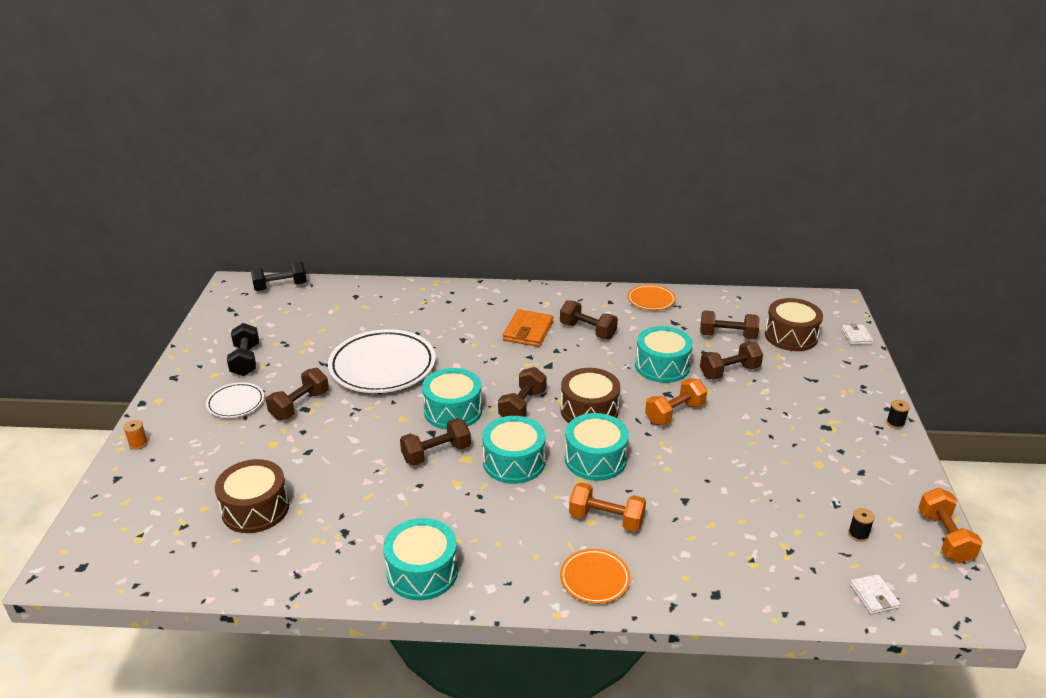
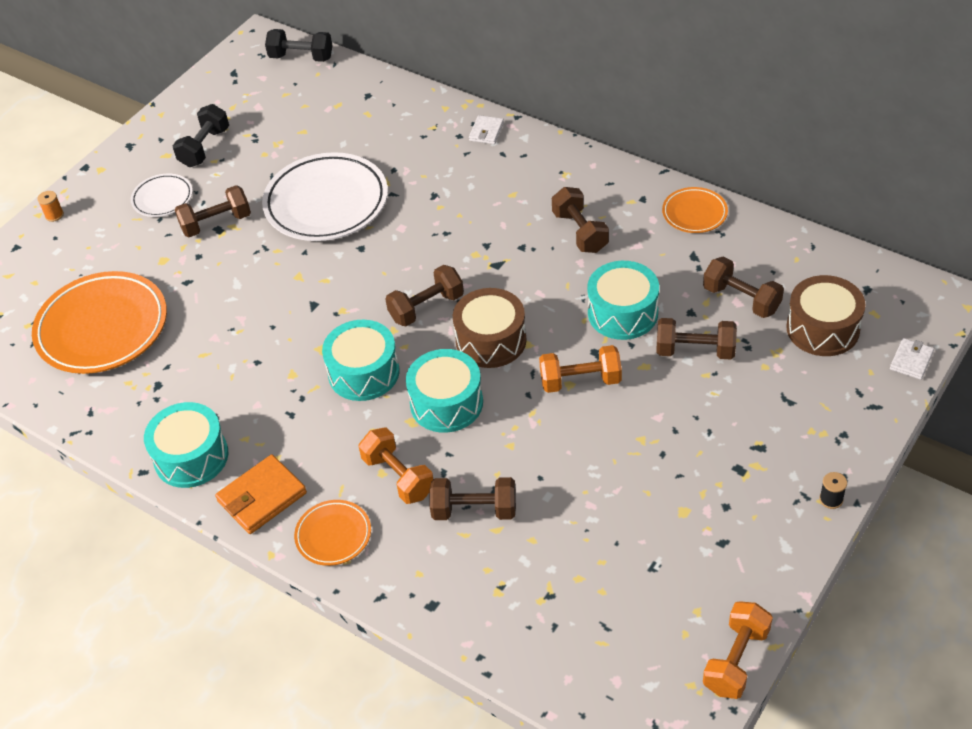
camera: 35 degrees right, 15 degrees up
(255, 509) = (102, 328): brown drum -> orange plate
(436, 454) = (298, 332): brown dumbbell -> brown dumbbell (474, 510)
(453, 411) = (353, 286): turquoise drum -> none
(528, 331) = (513, 209): orange wallet -> orange wallet (262, 497)
(858, 534) = (642, 611): black spool -> none
(874, 596) = (587, 684): white wallet -> white wallet (486, 132)

